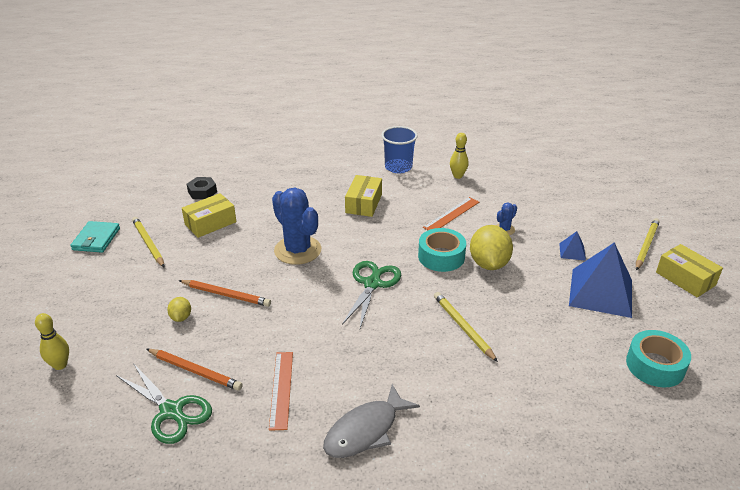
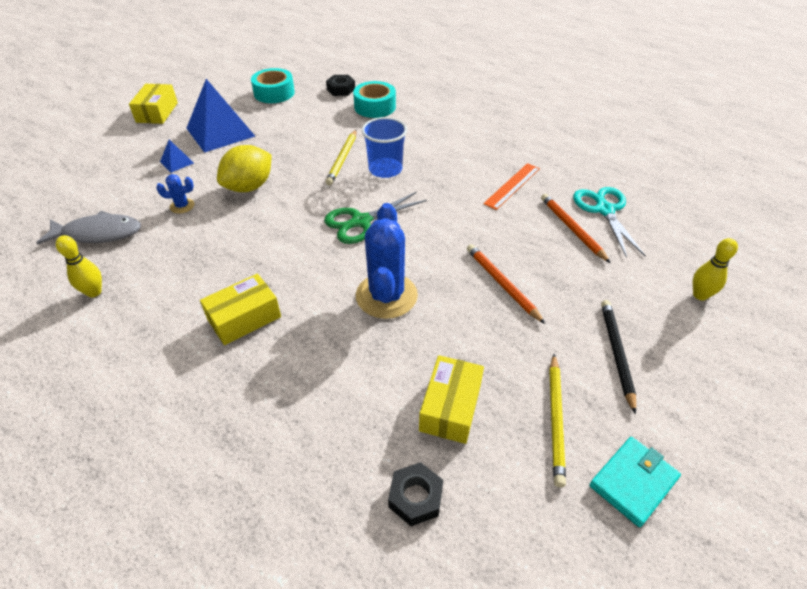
camera: 140 degrees left, 10 degrees up
(121, 291) = (616, 353): none -> black pencil
(171, 411) = (604, 210): green scissors -> turquoise scissors
(181, 317) = (561, 283): yellow lemon -> none
(210, 223) = (450, 407): yellow box -> yellow box turned 75 degrees counterclockwise
(365, 430) = (478, 142): grey fish -> grey fish (98, 233)
(398, 167) = (119, 354): blue cup -> blue cup (385, 169)
(441, 256) = (272, 213): turquoise tape -> turquoise tape (375, 107)
(451, 214) = (191, 247): orange ruler -> none
(609, 420) = (341, 89): none -> black nut
(646, 245) = (125, 139): yellow pencil -> none

